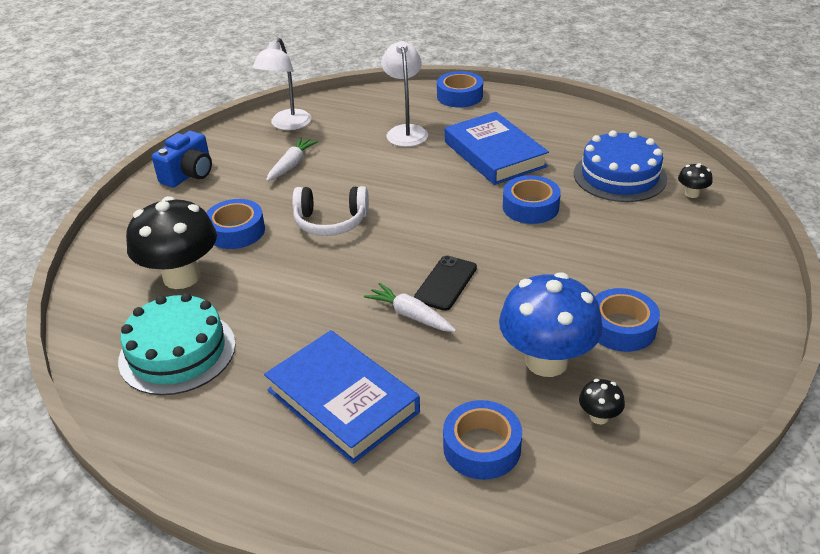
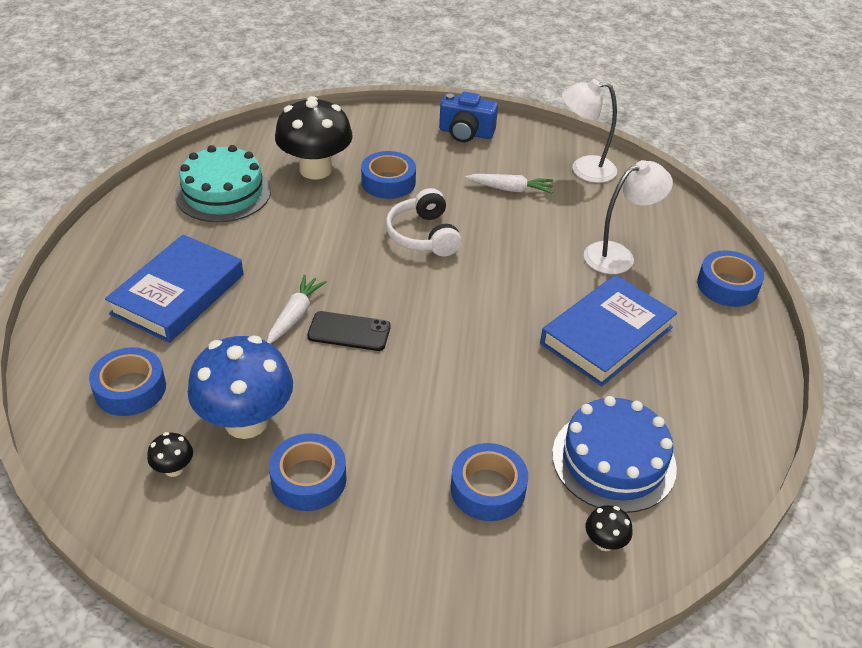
camera: 70 degrees right, 5 degrees up
(530, 207) = (507, 380): blue tape -> blue tape (488, 489)

